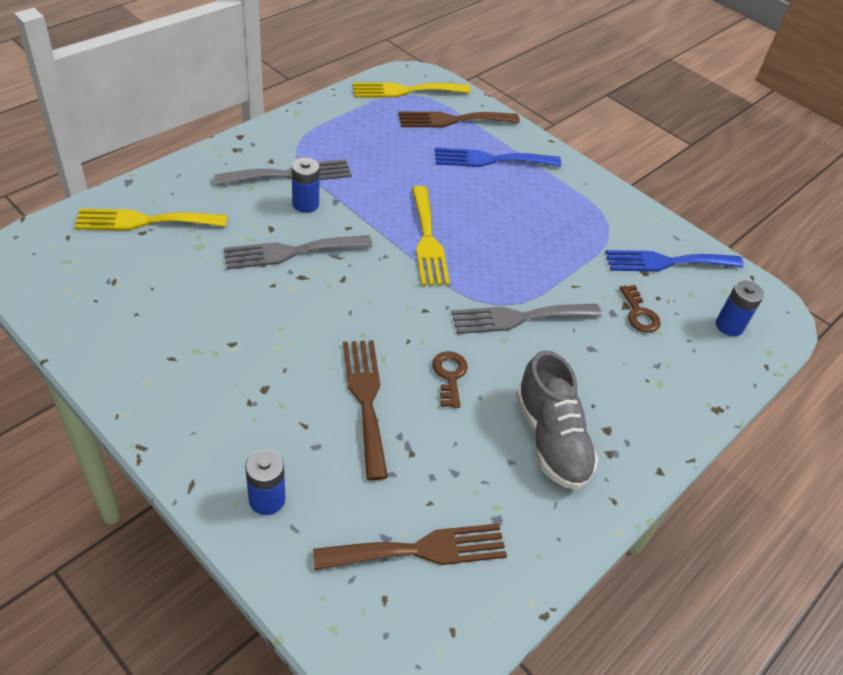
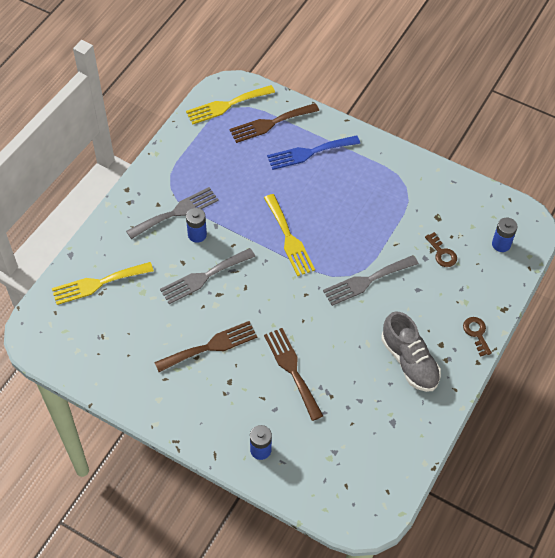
camera: 10 degrees left, 10 degrees up
(420, 550) = (356, 452): brown fork -> brown fork (210, 346)
(449, 376) = (336, 337): brown key -> brown key (476, 333)
(667, 262) = (451, 205): blue fork -> none

